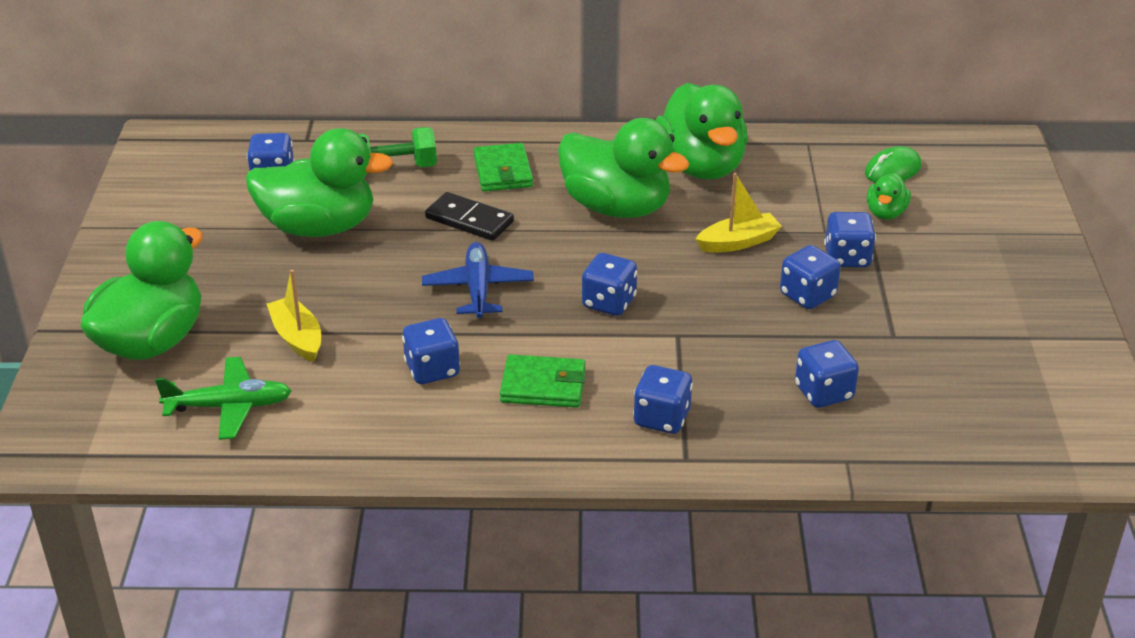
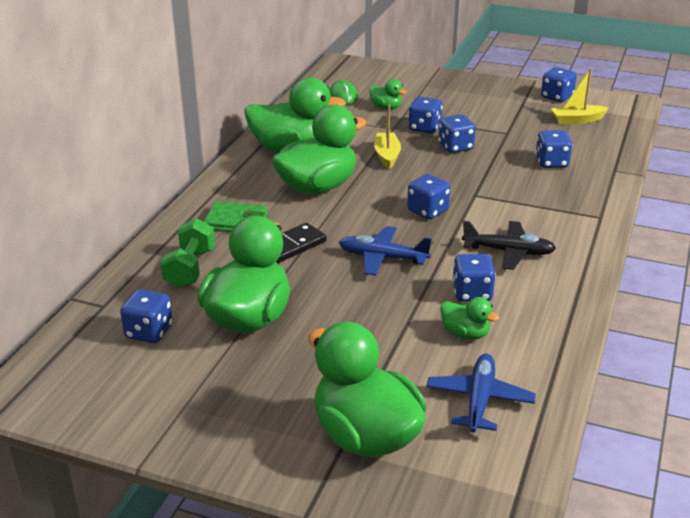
camera: 70 degrees left, 5 degrees down
(229, 406) = (479, 400): green plane -> blue plane
(297, 338) = (401, 351): yellow boat -> yellow boat (577, 120)
(346, 378) = (465, 334): none -> green duck
(543, 386) = (509, 252): green wallet -> black plane
(662, 418) = (558, 217): blue dice -> blue dice (557, 97)

